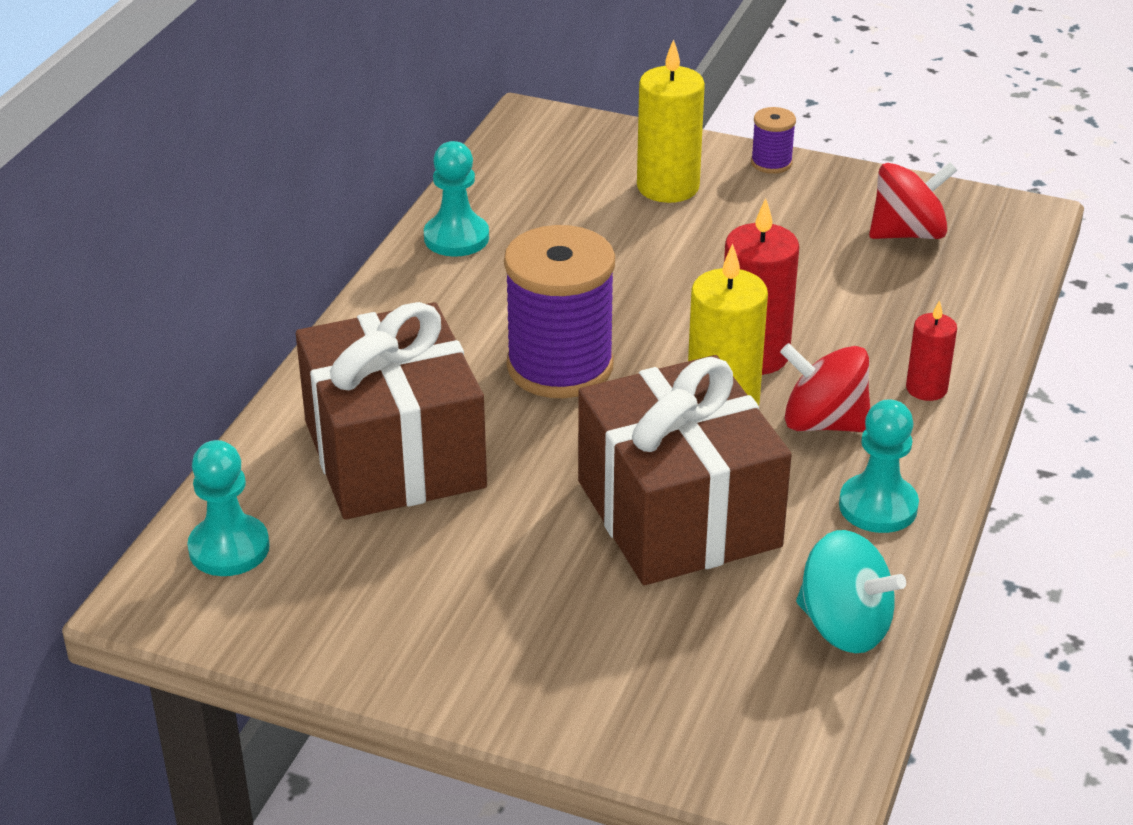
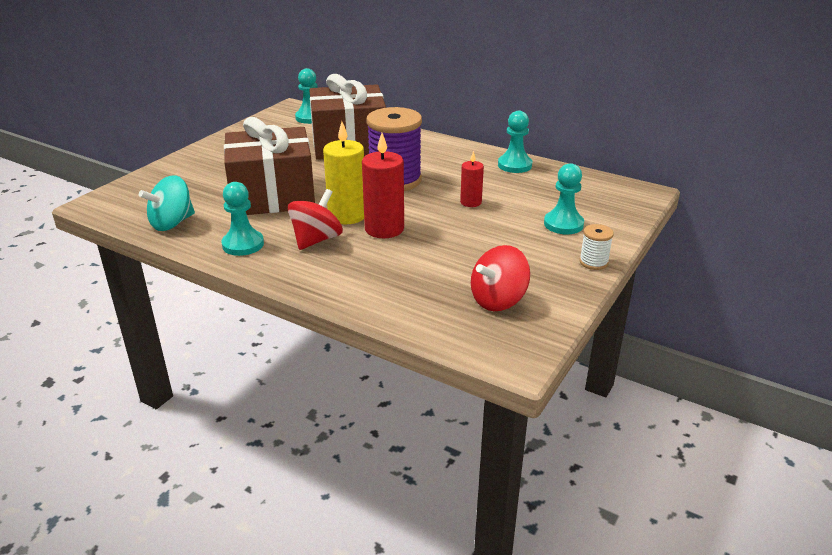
camera: 100 degrees right, 5 degrees down
(668, 187) = (563, 224): yellow candle -> turquoise pawn
(771, 163) = (593, 262): purple spool -> white spool
(908, 233) = (498, 300): red spinning top -> red spinning top turned 60 degrees clockwise
(926, 388) = (329, 276): red candle -> red candle (471, 202)

